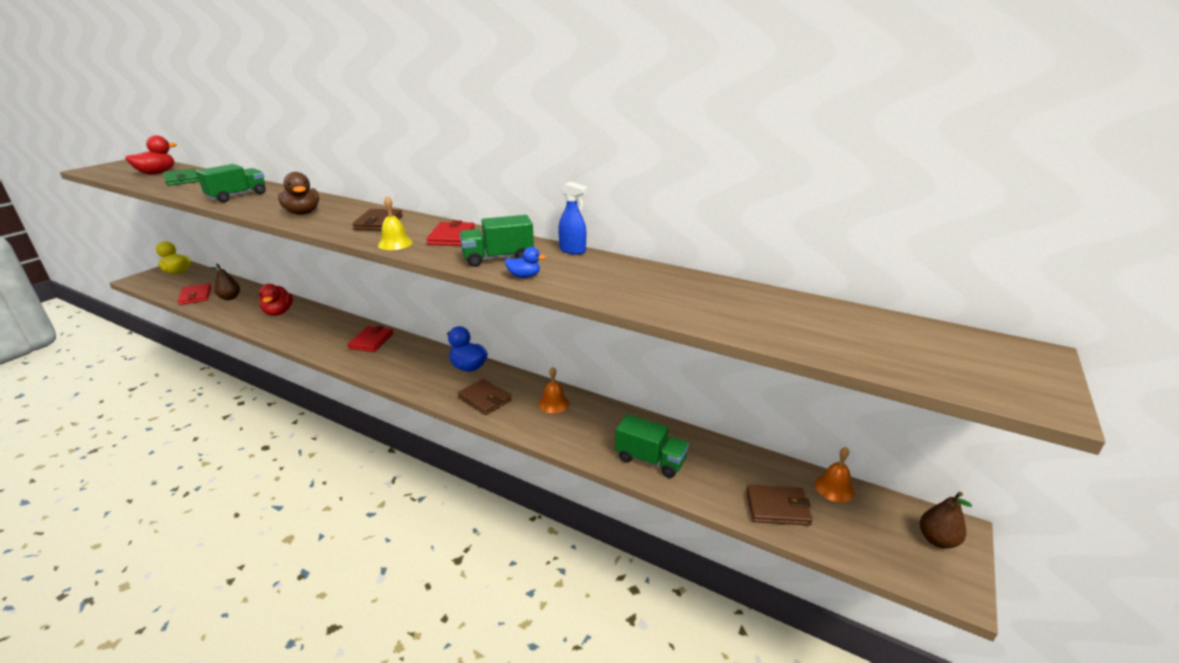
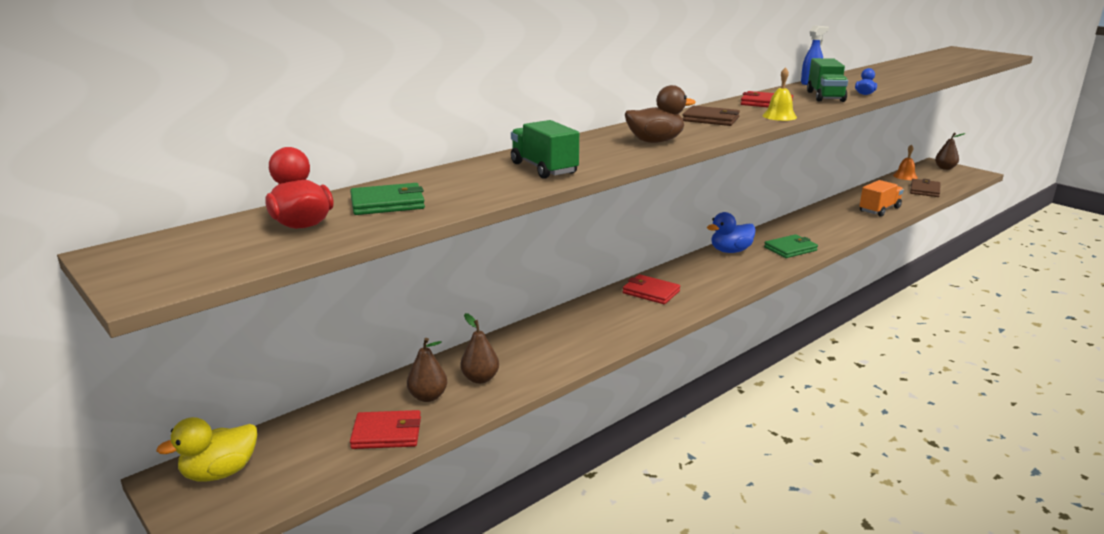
camera: 70 degrees left, 5 degrees down
(246, 306) = (480, 379): none -> brown pear
(278, 312) = (523, 351): red duck -> none
(485, 399) = (790, 249): brown wallet -> green wallet
(553, 403) = (802, 227): orange bell -> none
(650, 460) = (879, 210): green truck -> orange truck

